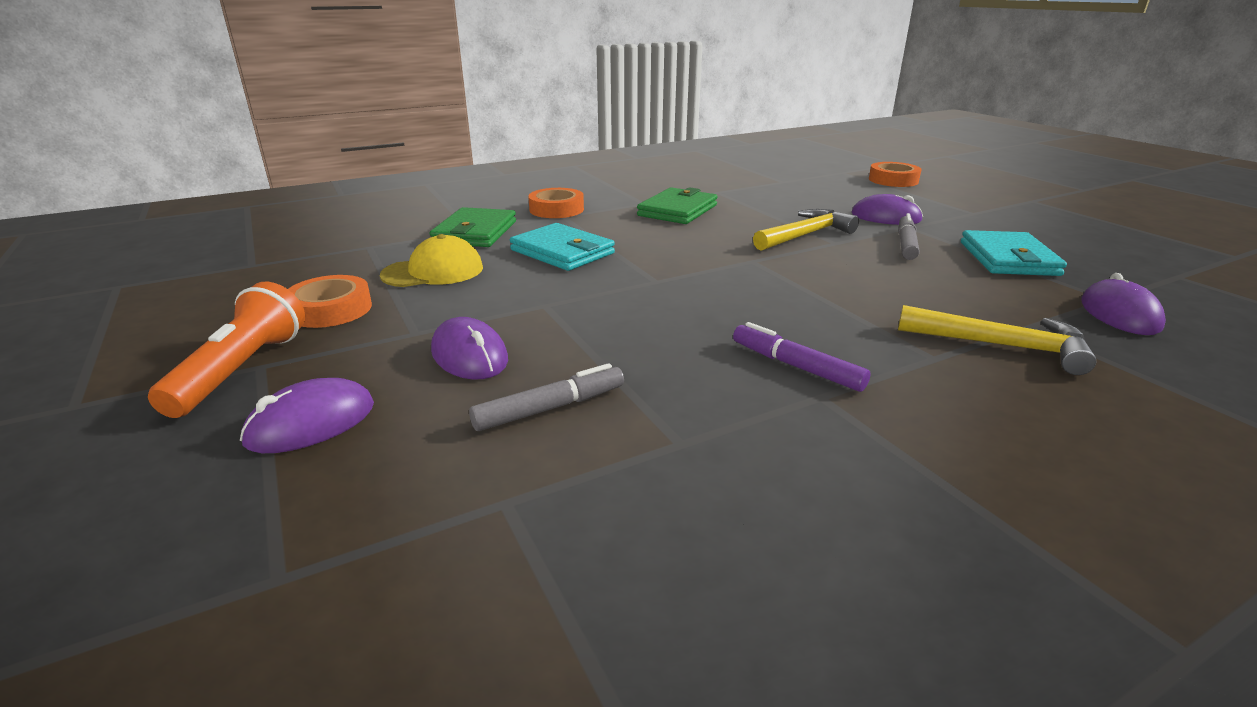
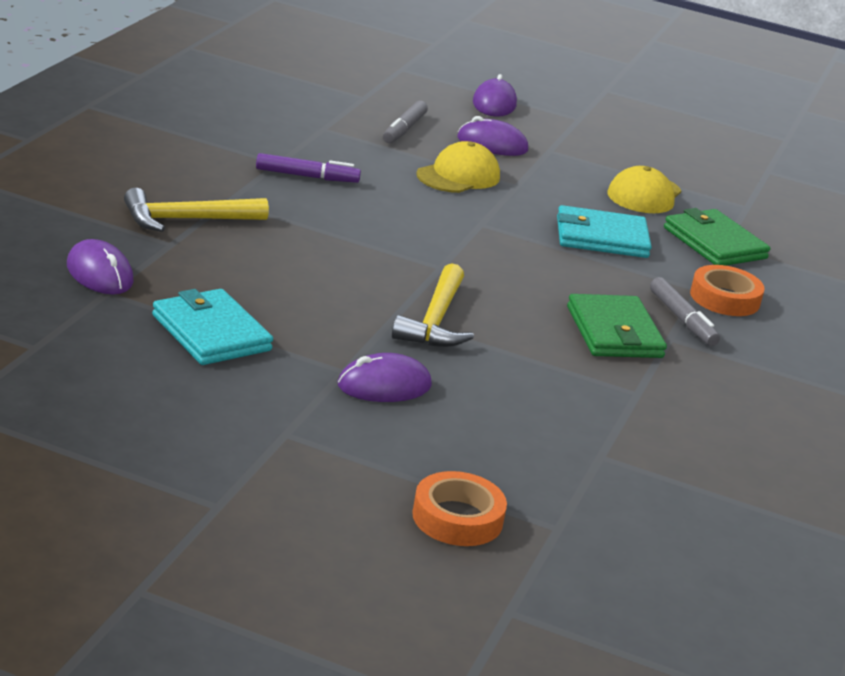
camera: 135 degrees right, 0 degrees up
(242, 370) = (581, 115): orange flashlight -> none
(330, 309) = (629, 153): orange tape -> none
(594, 327) = (458, 176): none -> yellow cap
(906, 244) = (325, 331): grey marker -> grey marker (682, 319)

